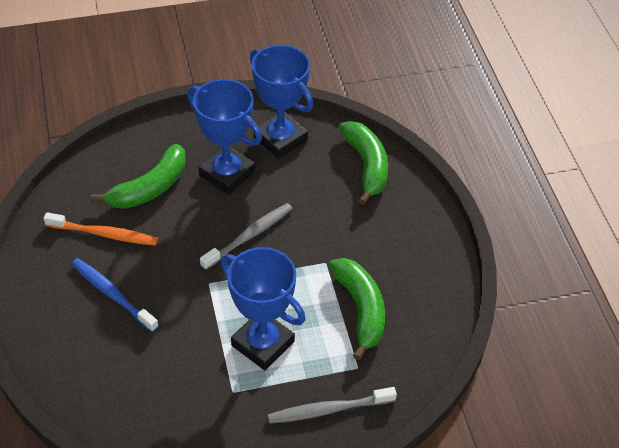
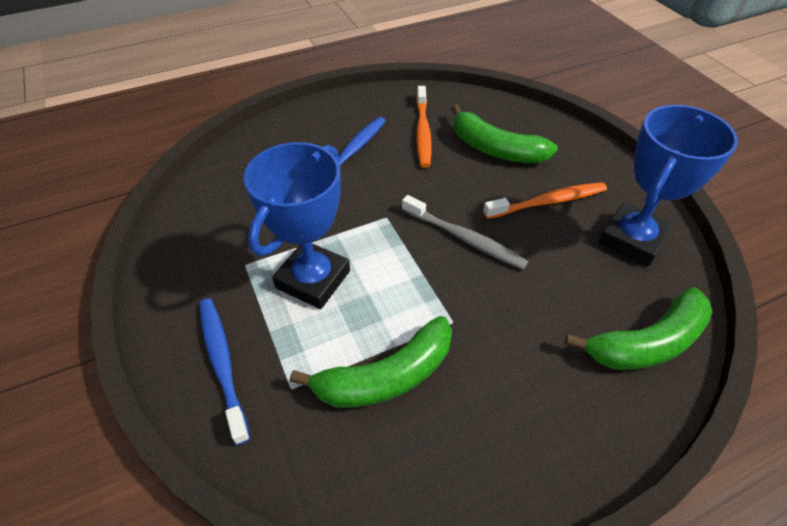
camera: 80 degrees right, 0 degrees up
(227, 174) = (547, 202): blue trophy -> orange toothbrush
(329, 410) = (222, 364): grey toothbrush -> blue toothbrush

